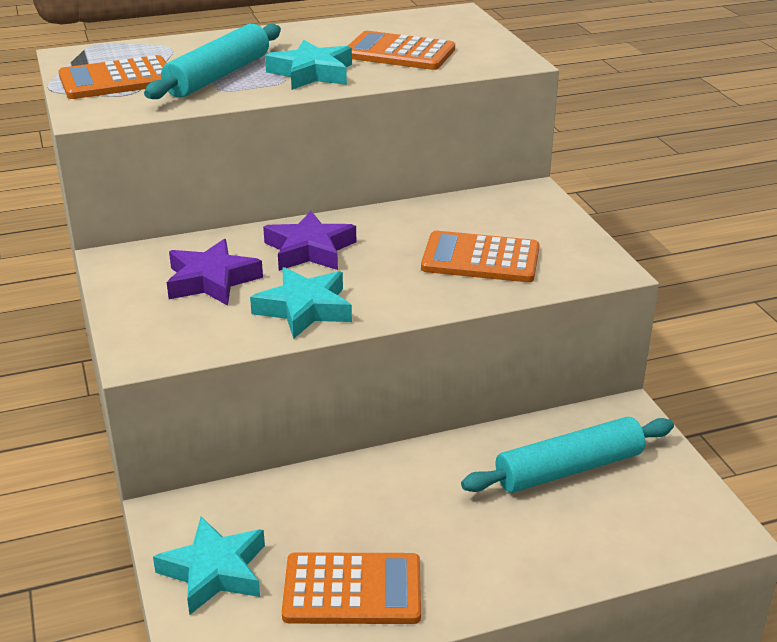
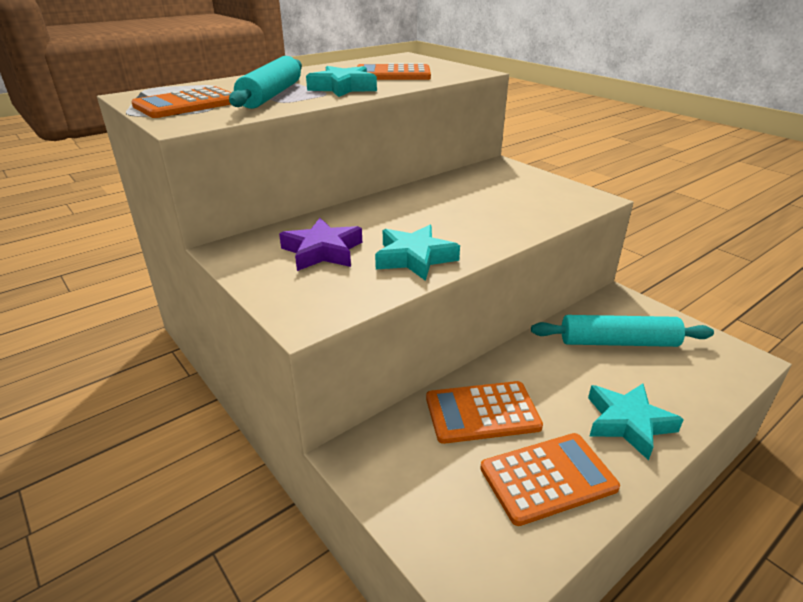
camera: 20 degrees left, 0 degrees up
(214, 571) = (426, 496): turquoise star -> turquoise star (628, 423)
(310, 250) = (382, 219): purple star -> none
(480, 259) = (508, 205): orange calculator -> orange calculator (482, 412)
(569, 469) = (618, 342): turquoise rolling pin -> turquoise rolling pin turned 45 degrees clockwise

